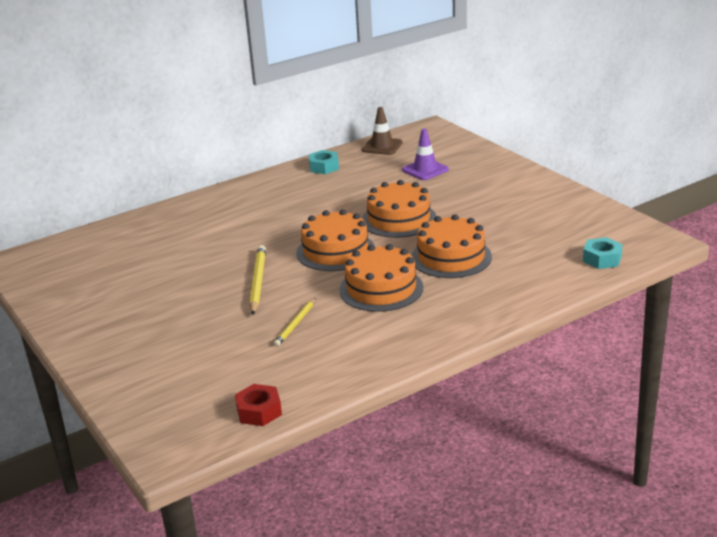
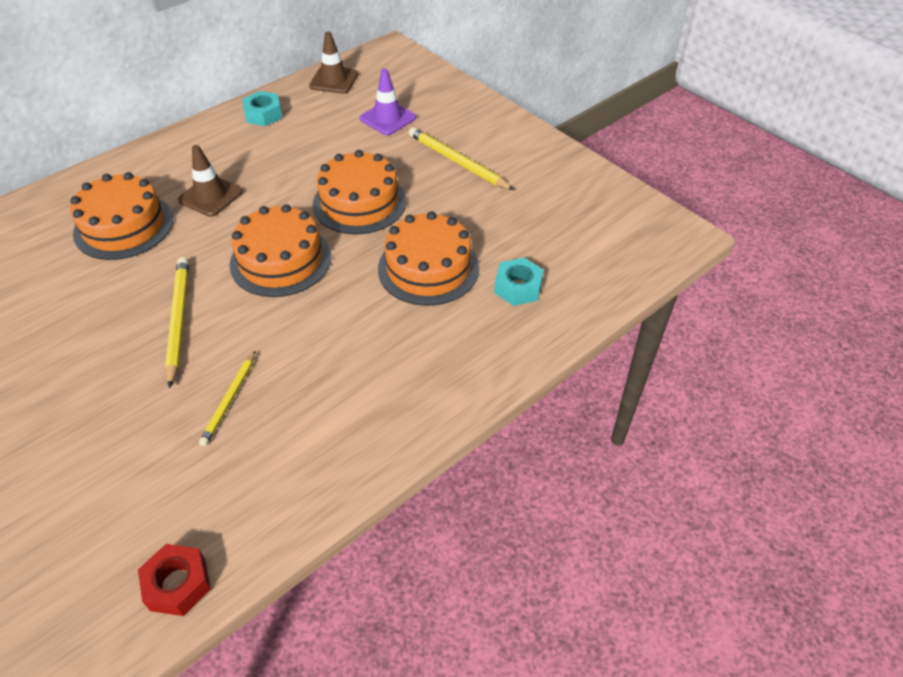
camera: 10 degrees left, 20 degrees up
(282, 214) = (210, 196): none -> brown traffic cone
(381, 289) = (342, 328): orange cake -> orange cake (124, 226)
(480, 196) = (457, 162): none -> yellow pencil
(602, 259) = (613, 266): turquoise nut -> turquoise nut (518, 287)

